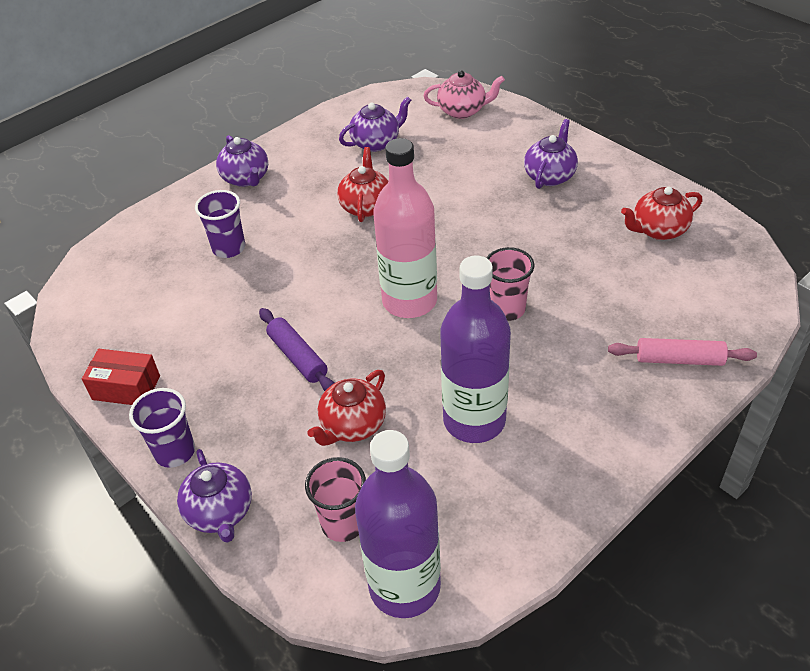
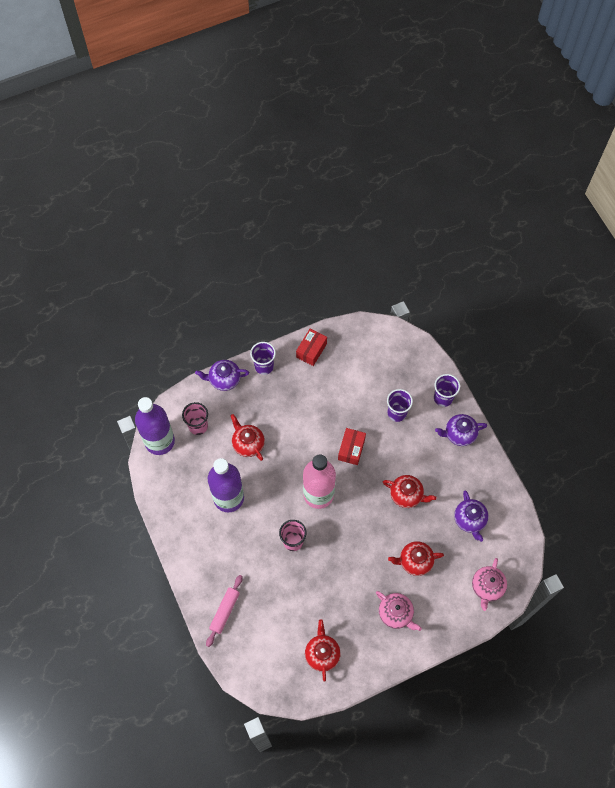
camera: 105 degrees right, 20 degrees up
(189, 206) = (443, 398): none -> purple cup
(297, 357) = (300, 430): purple rolling pin -> none
(312, 283) = (351, 449): none -> red box
(464, 176) = (415, 561): none -> red teapot
(550, 176) = (396, 613): purple teapot -> pink teapot

